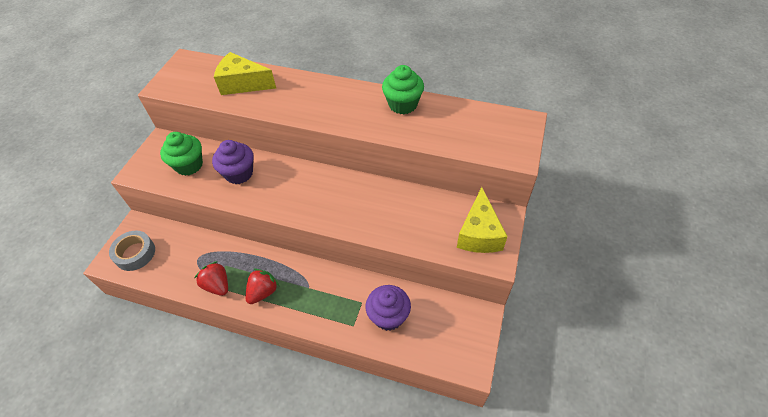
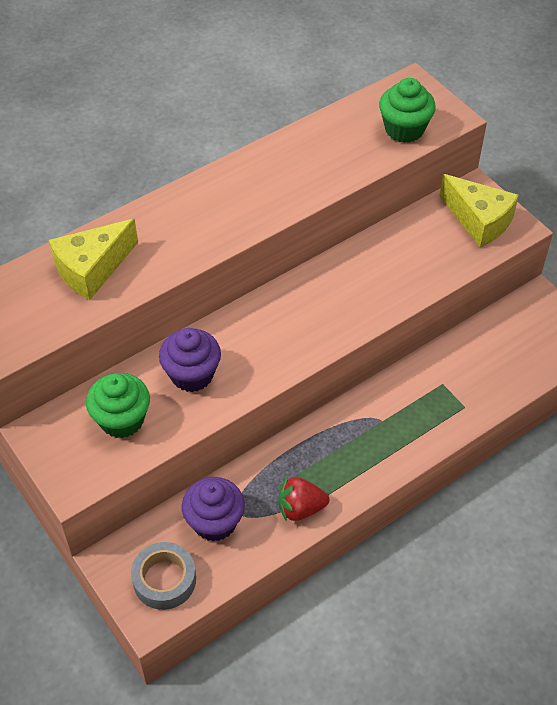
camera: 55 degrees left, 0 degrees up
(263, 292) = (351, 466): red strawberry -> none
(388, 316) = (478, 370): purple cupcake -> purple cupcake (214, 522)
(403, 104) = (290, 153): green cupcake -> green cupcake (404, 129)

